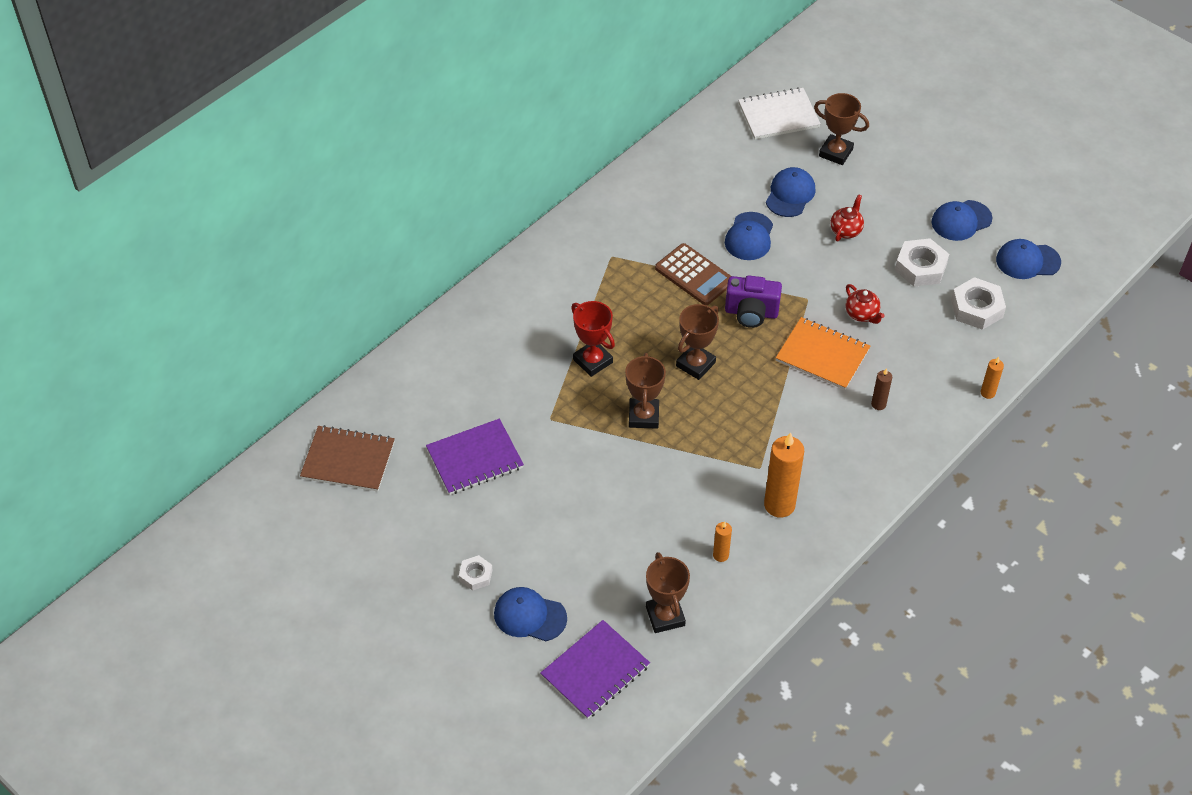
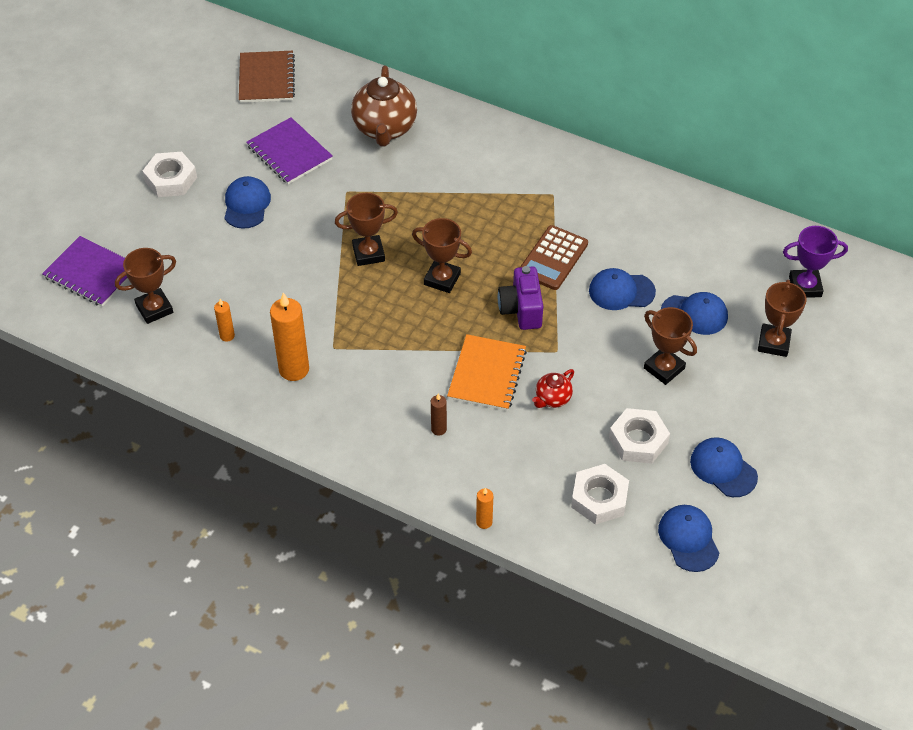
camera: 75 degrees right, 0 degrees up
(470, 369) = (385, 129): none -> brown teapot
(475, 575) = (171, 179): white nut -> white nut, size x1.74
(529, 616) = (138, 221): blue cap -> blue cap (247, 204)
(592, 361) = (421, 206): red trophy -> none
(778, 115) = (805, 286): white notebook -> purple trophy
(846, 230) = (664, 368): red teapot -> brown trophy

